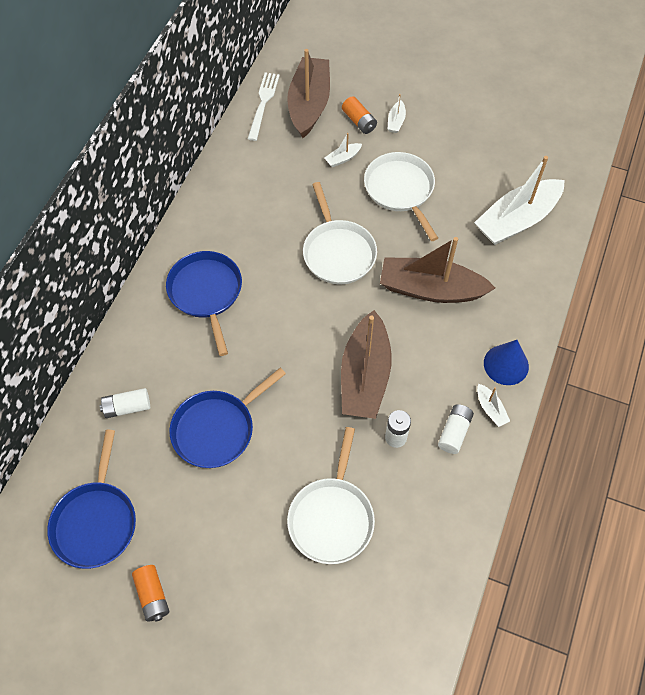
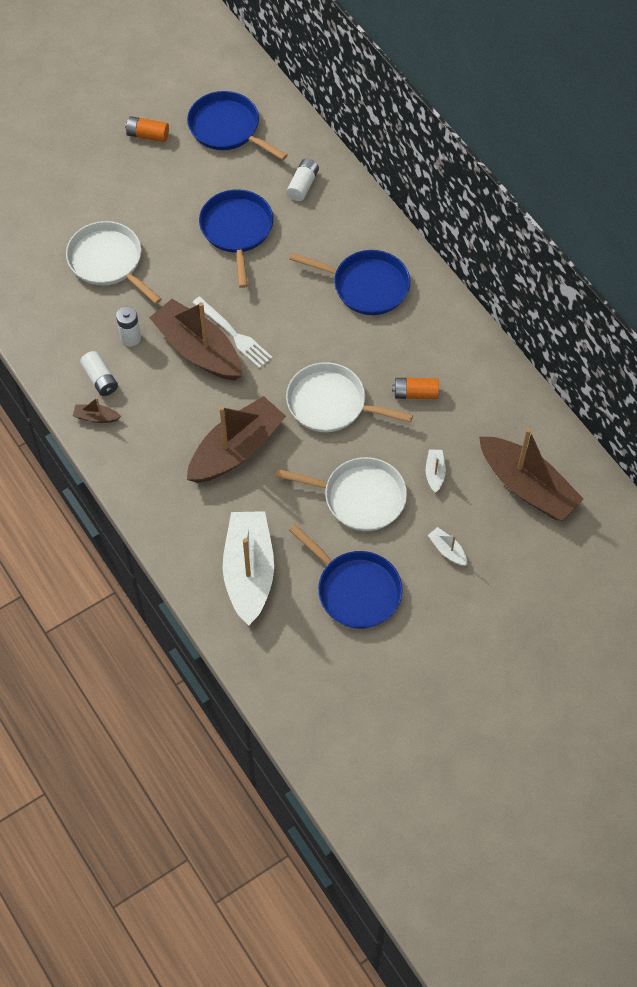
camera: 125 degrees right, 0 degrees up
(263, 103) = (557, 447): white fork -> white fork (234, 334)
(359, 121) = (472, 517): orange battery -> orange battery (415, 393)
(471, 153) = (355, 590): none -> blue pan
(490, 409) = (96, 417): white boat -> brown boat
(506, 364) = (122, 456): blue cone -> none

